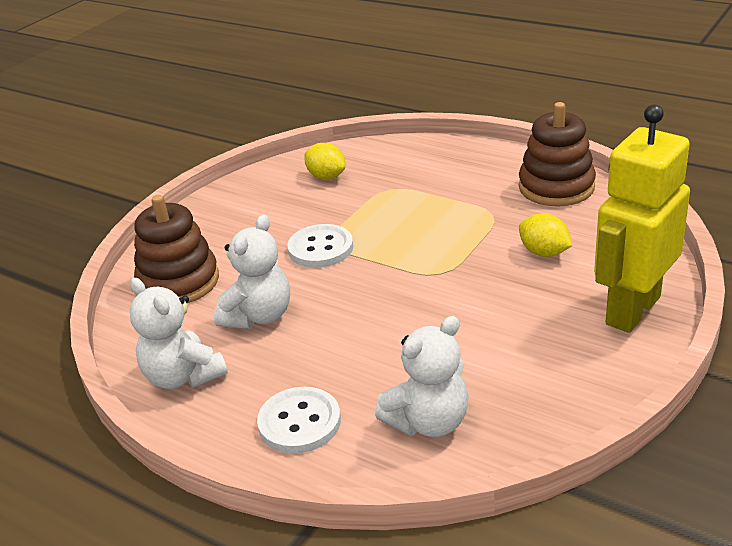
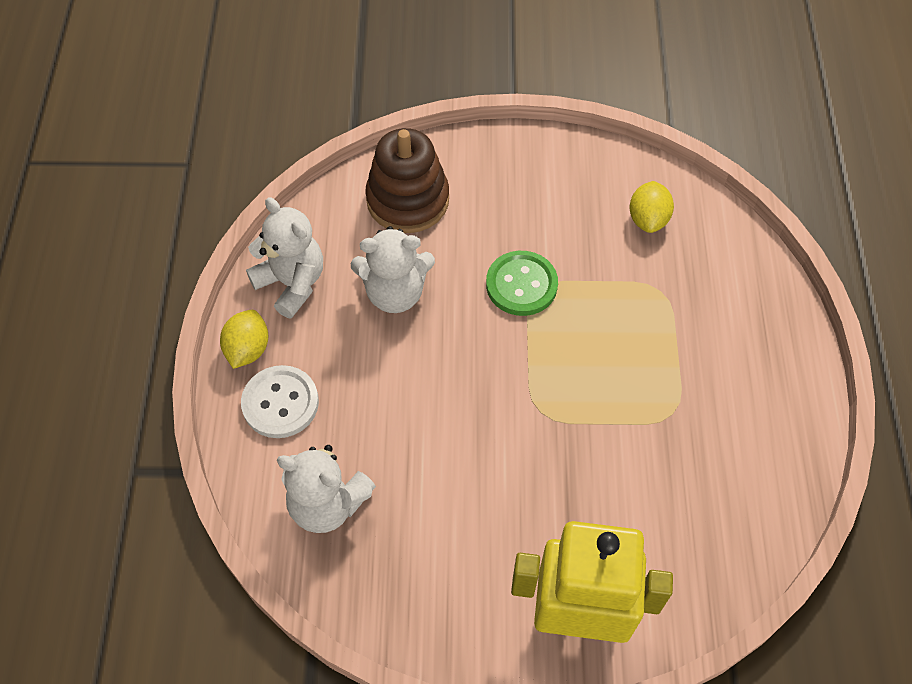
camera: 55 degrees right, 25 degrees up
(183, 376) = (292, 283): white teddy bear -> white teddy bear turned 120 degrees clockwise
(320, 248) = (521, 285): white button -> green button
(544, 252) = (631, 495): yellow lemon -> yellow lemon (248, 349)
(556, 187) = (767, 455): brown stacking toy -> none

